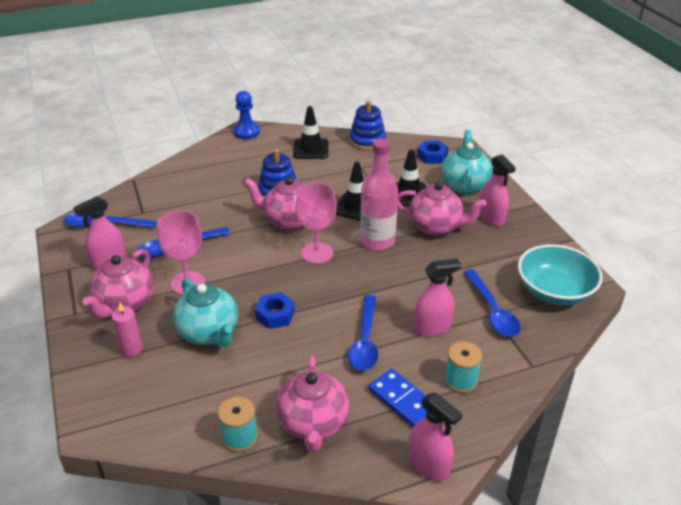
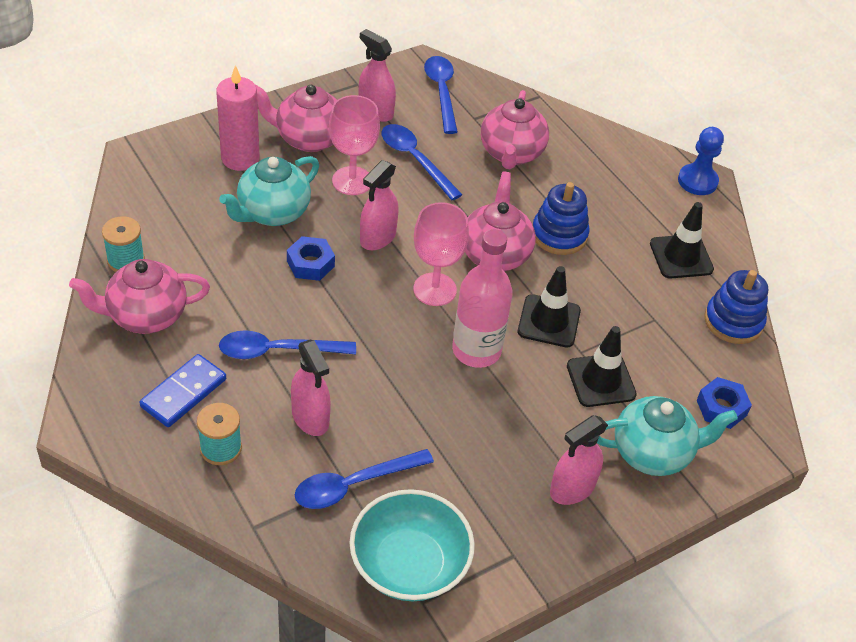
camera: 75 degrees right, 10 degrees up
(131, 349) = (240, 158): pink candle -> pink candle, size x1.66
(429, 465) = (93, 419): pink spray bottle -> pink spray bottle (378, 237)
(436, 227) = (528, 417): pink teapot -> pink teapot (511, 154)

